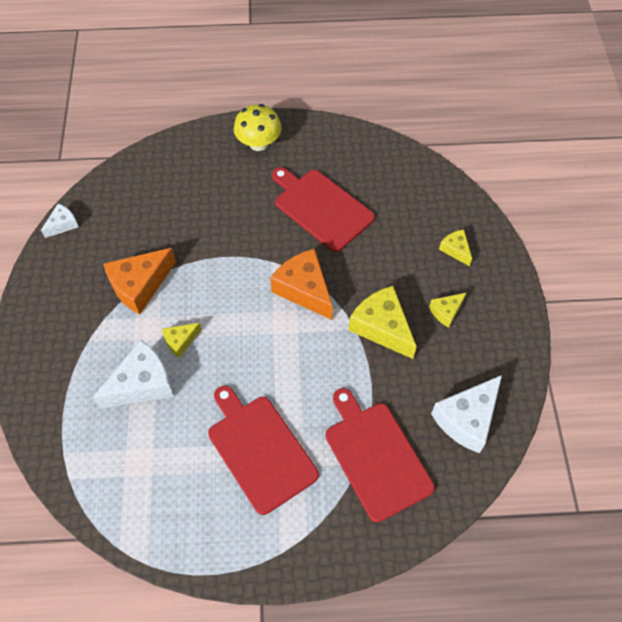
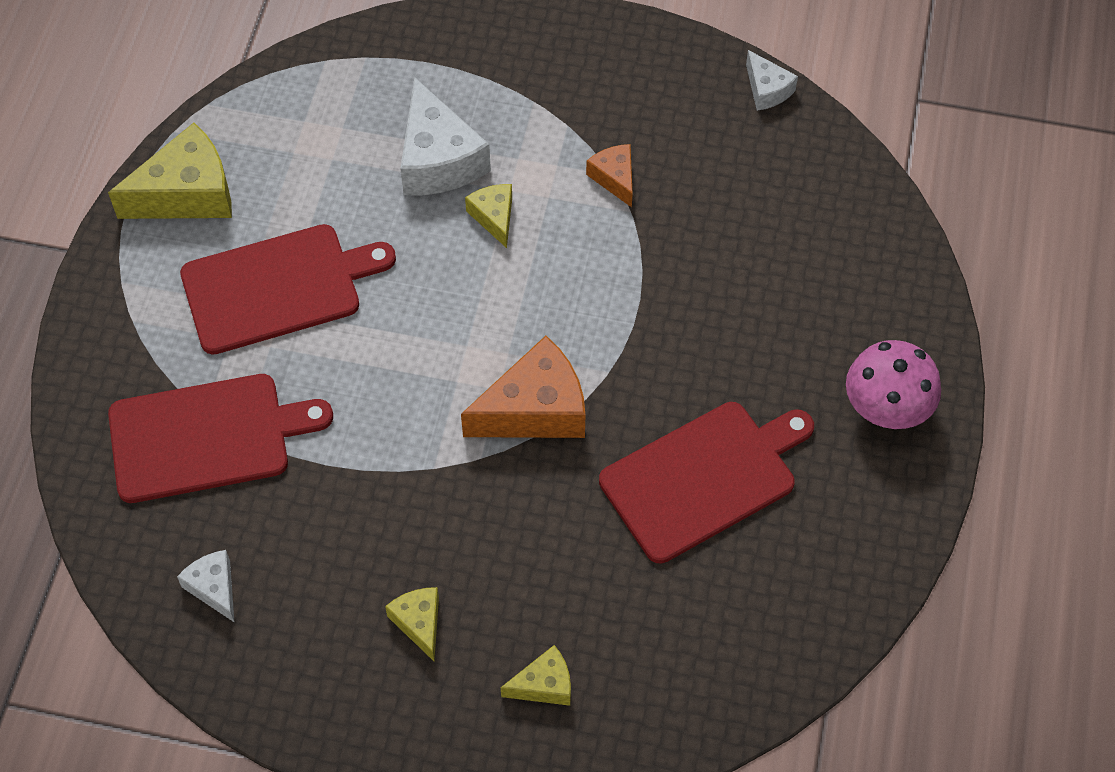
camera: 105 degrees right, 0 degrees up
(140, 286) = (615, 178): orange cheese -> orange cheese, size x0.53
(258, 143) = (886, 408): yellow mushroom -> pink mushroom
(382, 327) = (423, 510): yellow cheese -> yellow cheese (187, 193)
(467, 419) = (214, 588): white cheese -> white cheese, size x0.53

